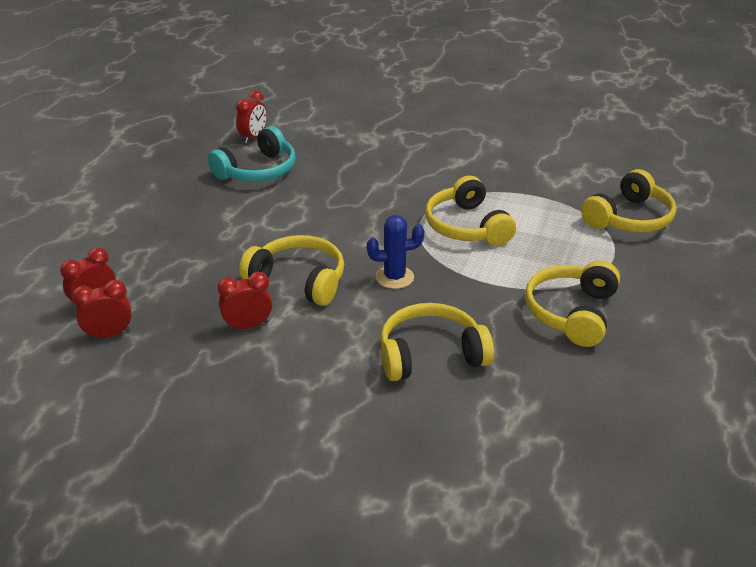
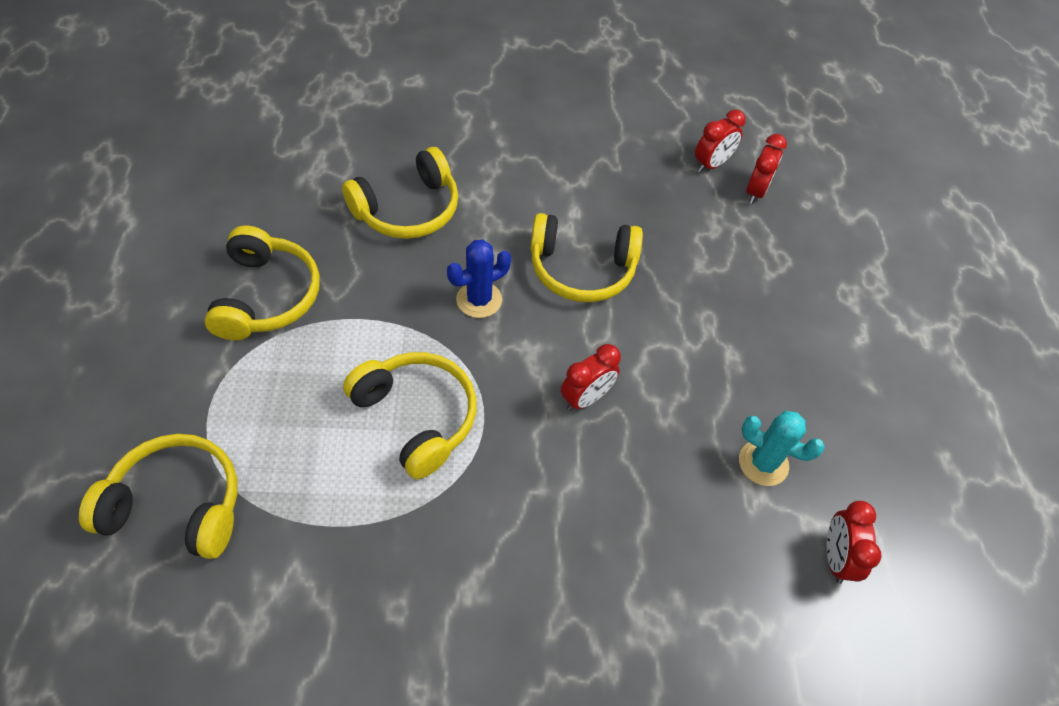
camera: 155 degrees right, 20 degrees up
(248, 326) = (596, 201): red clock -> red clock (586, 398)
(258, 171) = (763, 463): turquoise headphones -> turquoise cactus
(629, 218) = (177, 505): yellow headphones -> yellow headphones turned 75 degrees clockwise

